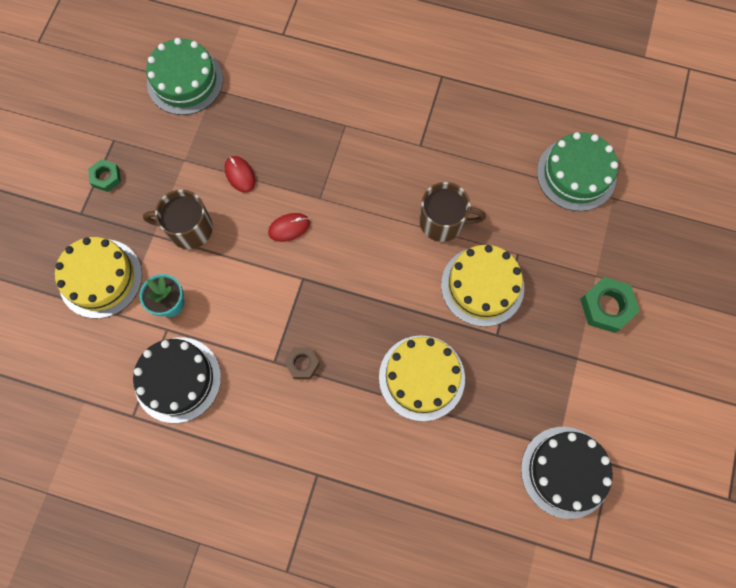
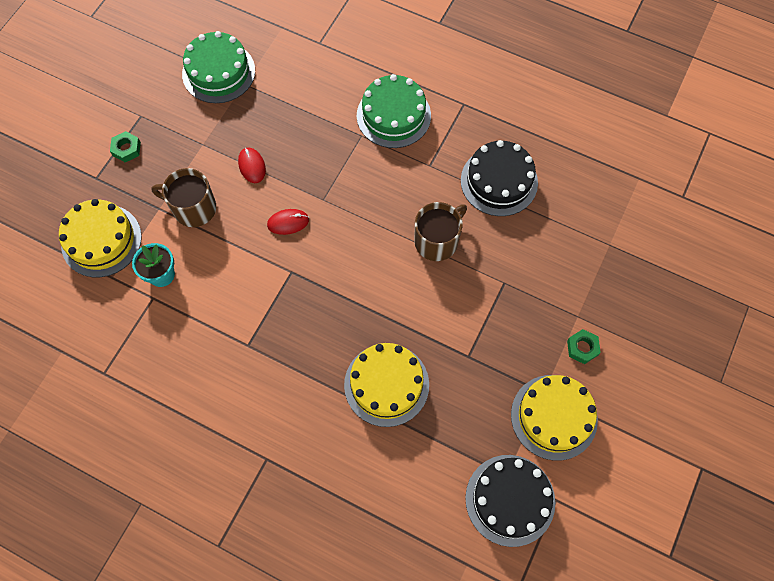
camera: 10 degrees right, 5 degrees down
(178, 379) = (153, 346): black cake -> black cake (499, 181)
(302, 364) = (274, 352): brown nut -> none
(443, 222) = (437, 240): brown mug -> brown mug turned 60 degrees counterclockwise
(482, 286) = (463, 307): yellow cake -> yellow cake (554, 417)
(576, 174) = (577, 216): green cake -> green cake (393, 115)
(606, 307) = (582, 348): green nut -> green nut, size x0.62

